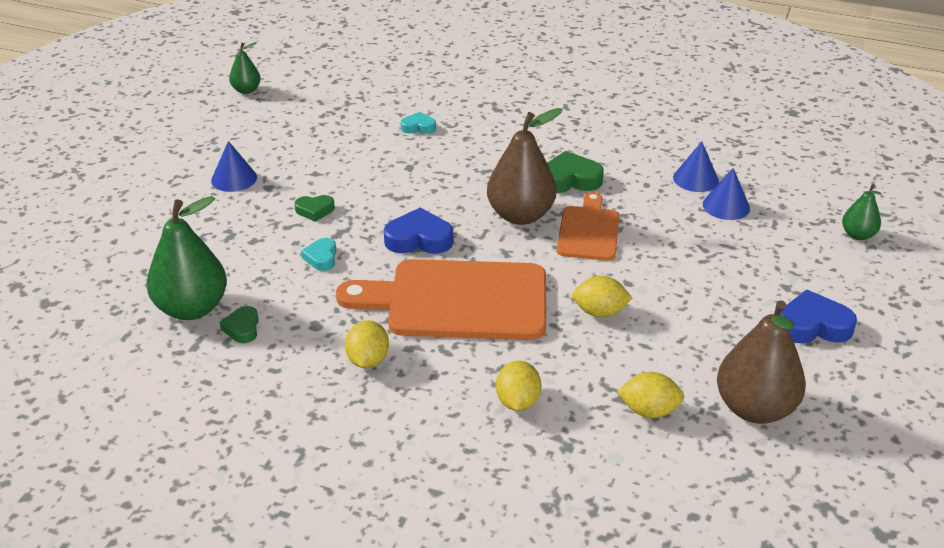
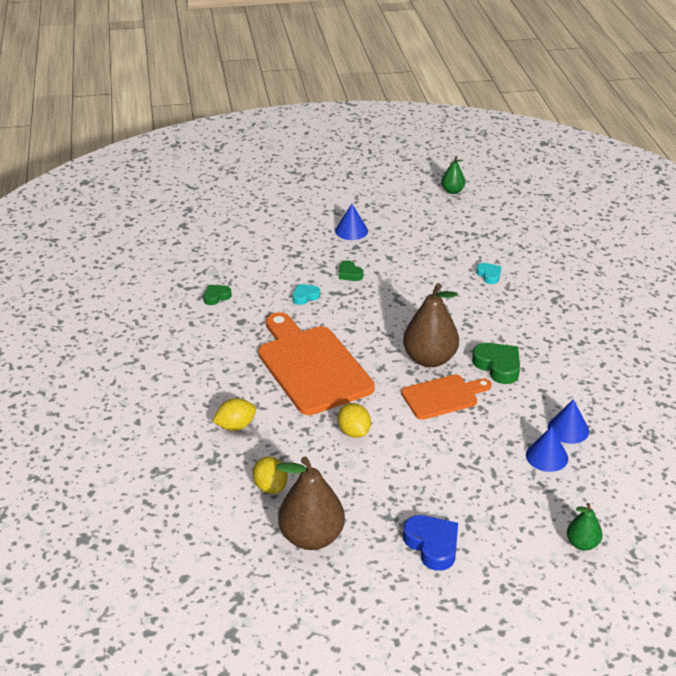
camera: 60 degrees right, 0 degrees up
(192, 308) = (218, 272): green pear -> none
(367, 360) = (226, 353): yellow lemon -> none
(419, 239) = (360, 326): blue heart -> none

